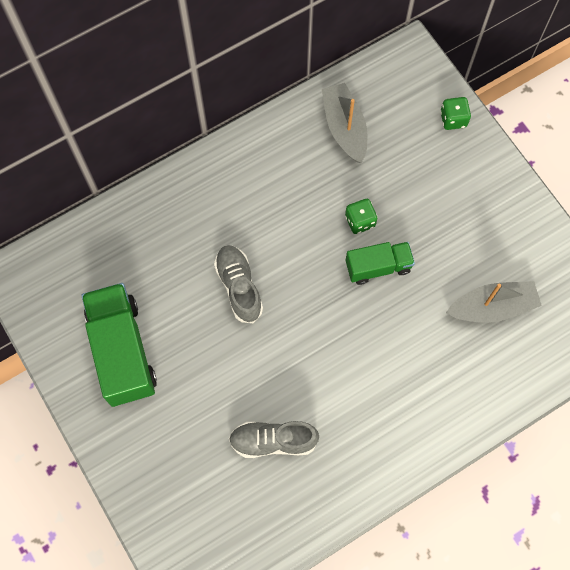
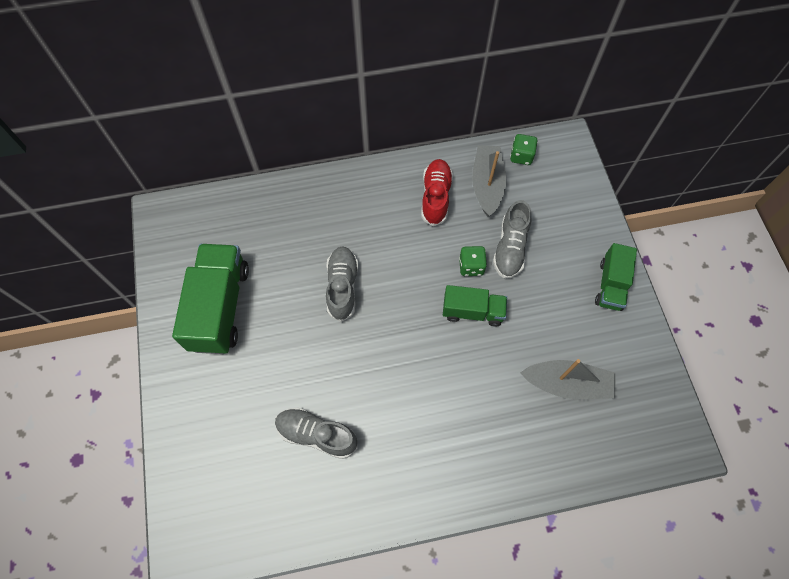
camera: 20 degrees right, 5 degrees down
(297, 159) = (435, 197): none -> red shoe
(392, 188) = (510, 248): none -> grey shoe
(453, 119) = (586, 207): green dice -> green dice (521, 156)
(502, 194) = (610, 285): none -> green truck

